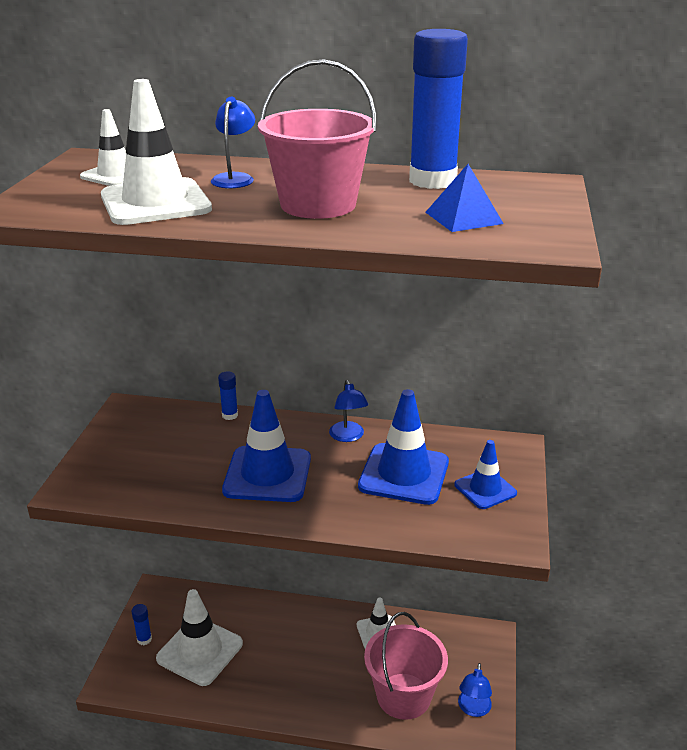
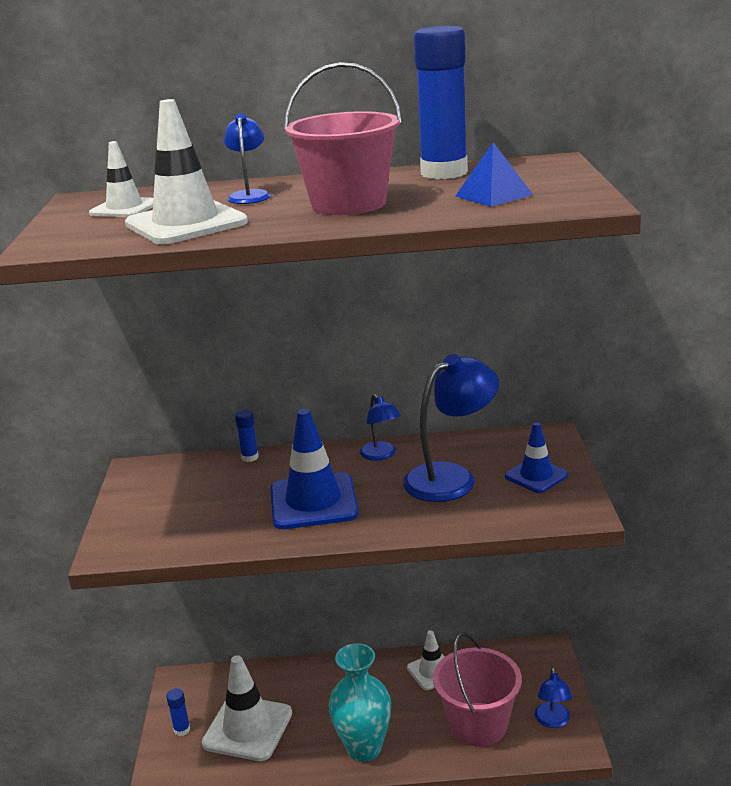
camera: 10 degrees left, 5 degrees down
(294, 695) = (364, 748): none -> turquoise vase
(404, 474) = (451, 477): blue traffic cone -> blue lamp

